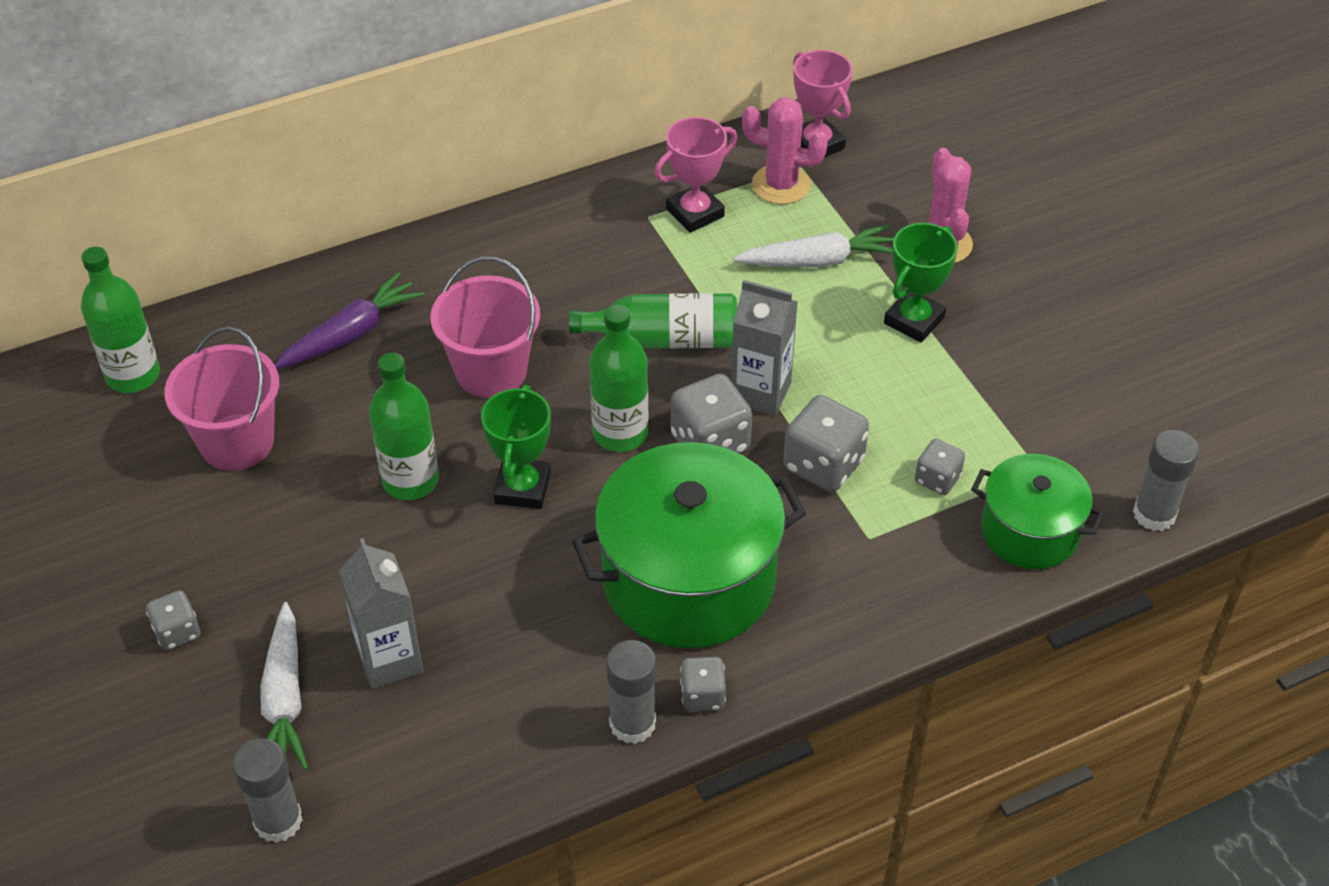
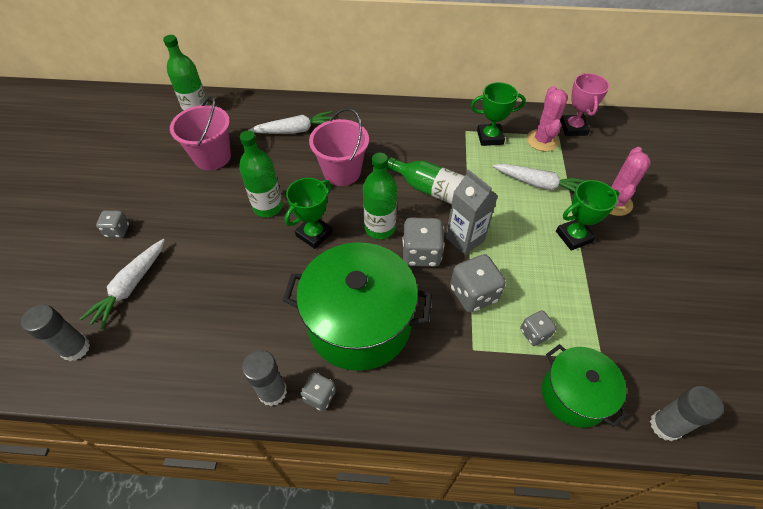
camera: 30 degrees right, 5 degrees up
(351, 334) = (295, 130): purple carrot -> white carrot
(390, 660) = (189, 291): grey carton -> none
(695, 213) = (490, 137): pink trophy -> green trophy
(781, 185) = (542, 140): pink cactus -> pink cactus turned 45 degrees clockwise

